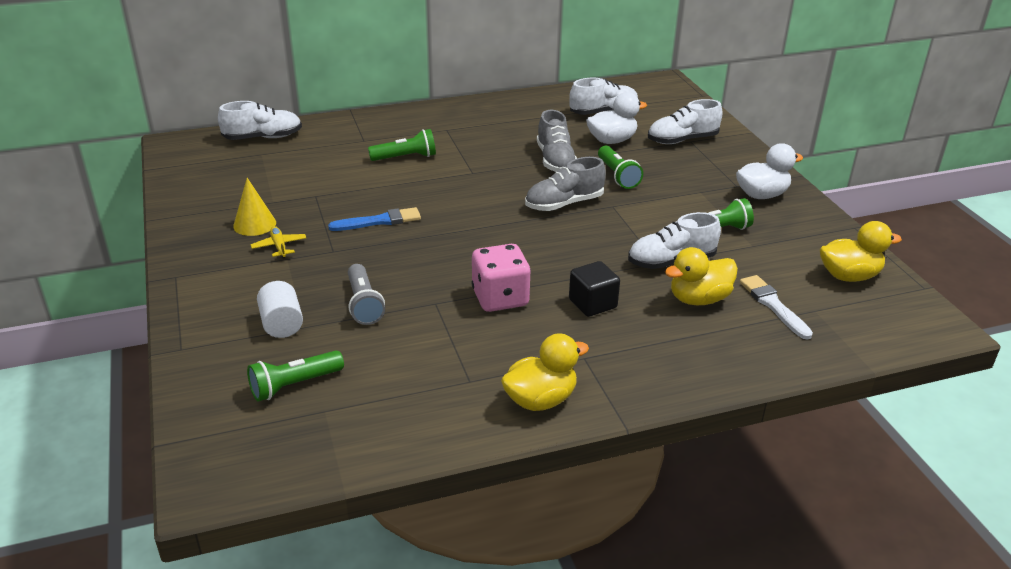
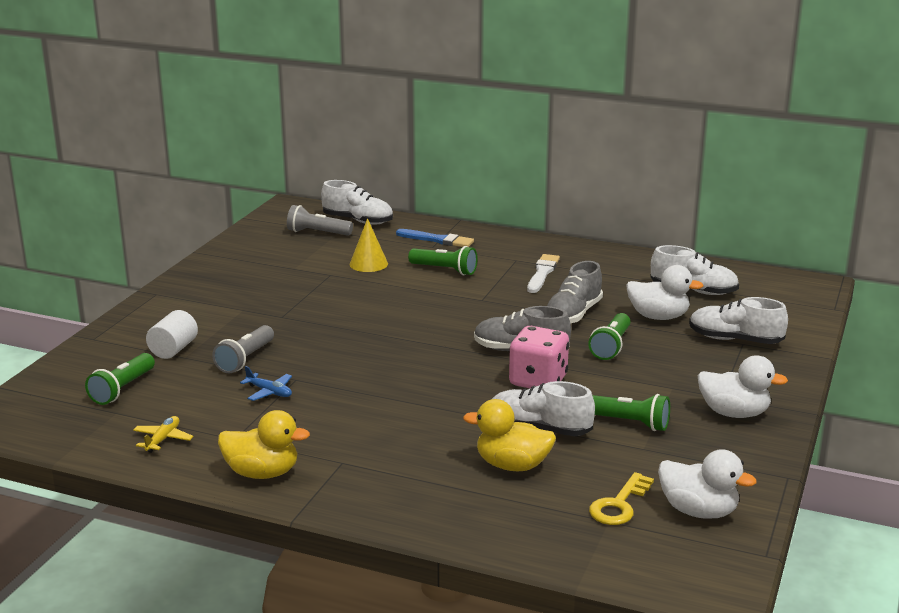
camera: 40 degrees right, 10 degrees down
(243, 161) = (317, 233): none -> grey flashlight
(254, 224) = (257, 279): yellow cone -> yellow cone (368, 264)
(279, 246) = (250, 300): yellow plane -> yellow plane (163, 439)
(294, 385) = (122, 389): green flashlight -> green flashlight turned 75 degrees counterclockwise
(379, 221) = (348, 308): blue brush -> blue brush (437, 240)
(432, 325) = (269, 392): none -> blue plane
(500, 298) = (348, 396): pink dice -> pink dice (538, 381)
(592, 304) = (414, 430): black cube -> none
(773, 305) = (574, 499): white brush -> white brush (542, 273)
(803, 295) = (619, 505): none -> yellow key
(849, 276) = (698, 511): yellow duck -> white duck

